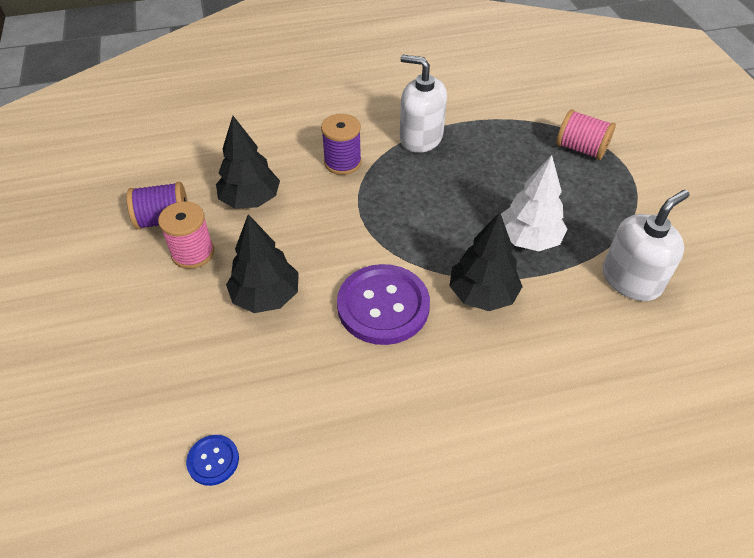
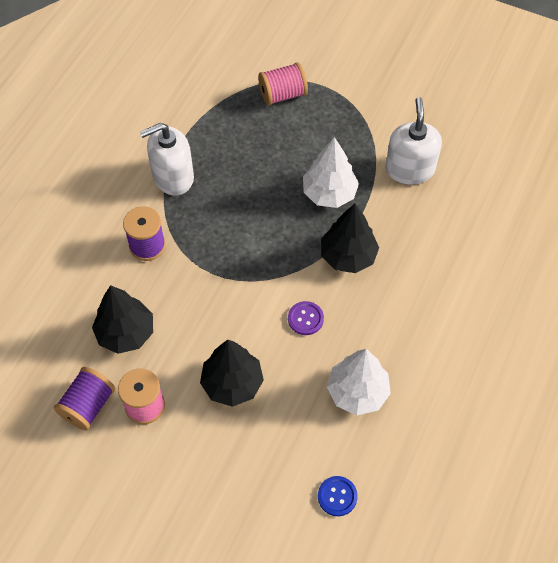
camera: 50 degrees left, 10 degrees up
(345, 399) = (357, 392): none -> white tree
(383, 306) = (305, 319): purple button -> purple button, size x0.47

